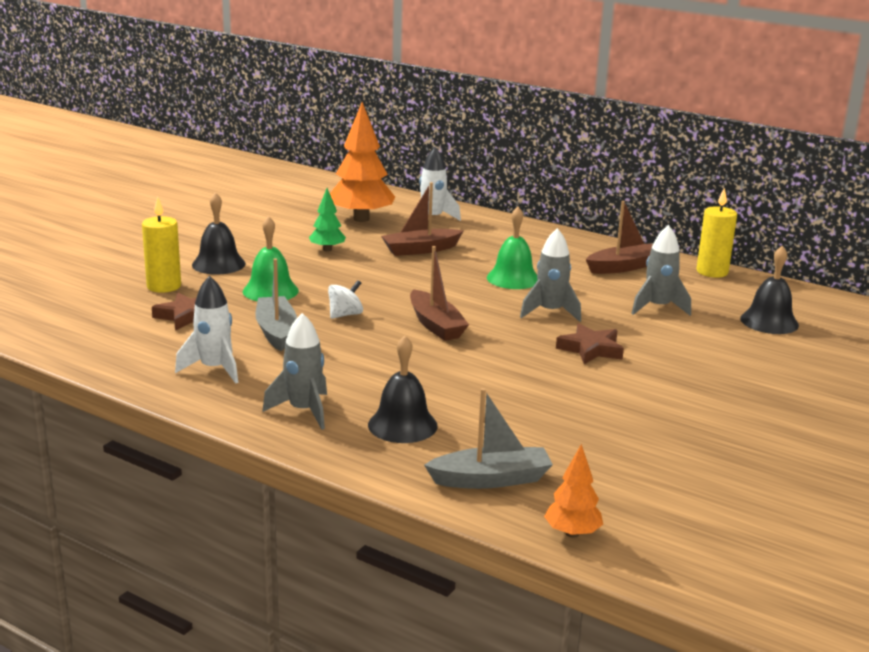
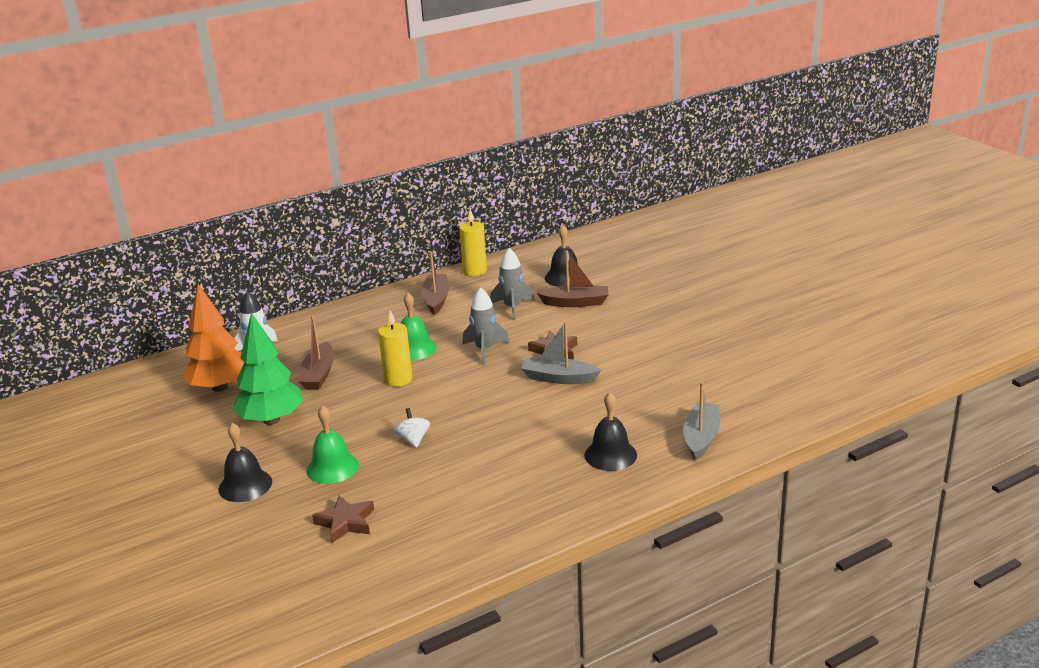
camera: 60 degrees left, 5 degrees up
(164, 286) = (266, 526): yellow candle -> yellow candle (398, 379)
(214, 369) = (461, 525): white rocket -> none
(276, 331) = (416, 480): grey boat -> grey boat (558, 378)
(303, 411) = (562, 494): grey rocket -> none
(327, 249) = (271, 420): green tree -> green tree, size x1.96
(436, 325) = (466, 403): brown boat -> brown boat (576, 303)
(572, 533) = (775, 425): orange tree -> none

